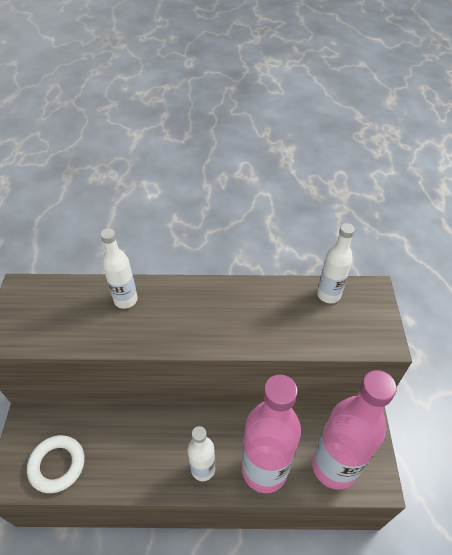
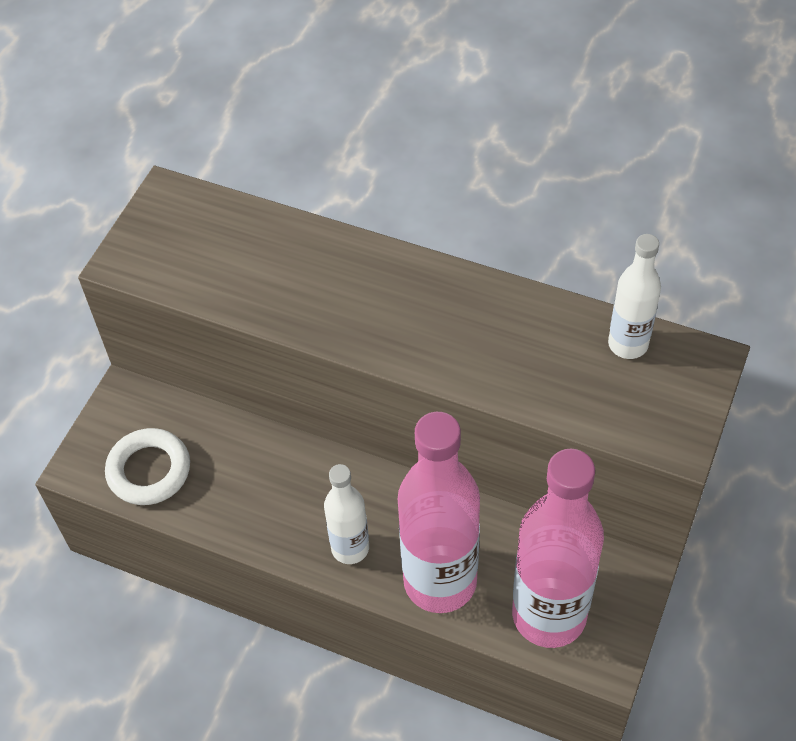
camera: 25 degrees right, 5 degrees up
(125, 300) = (311, 257): white bottle -> none

